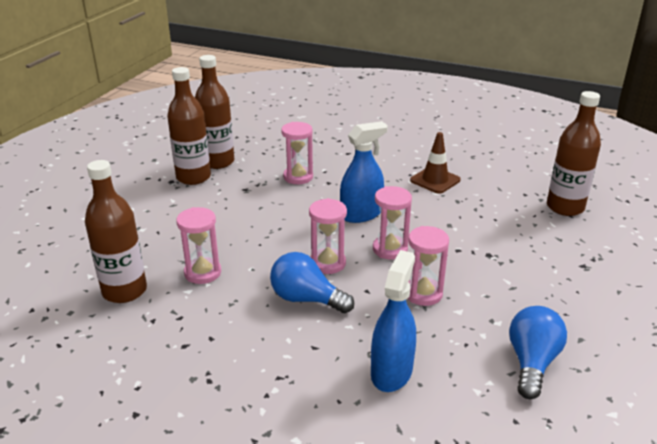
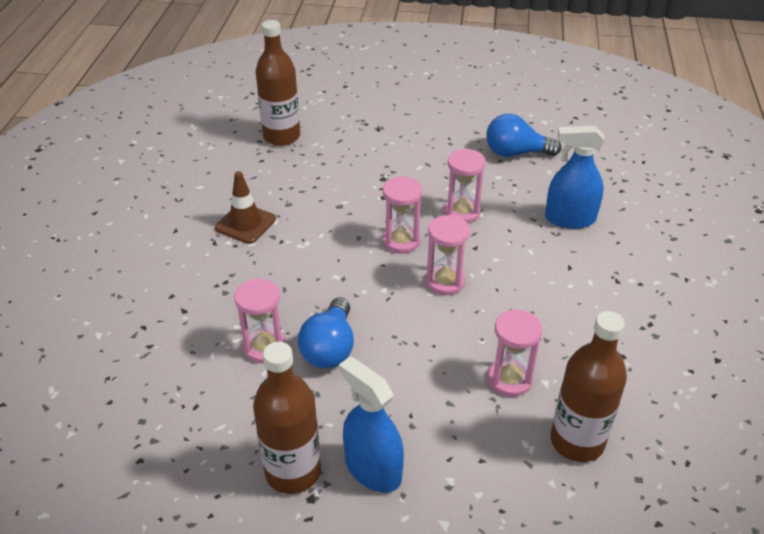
camera: 105 degrees left, 10 degrees up
(218, 162) = (236, 456): brown bottle -> none
(306, 299) = (509, 285): blue light bulb -> blue light bulb (330, 348)
(361, 214) = (340, 272): blue spray bottle -> blue spray bottle (373, 469)

